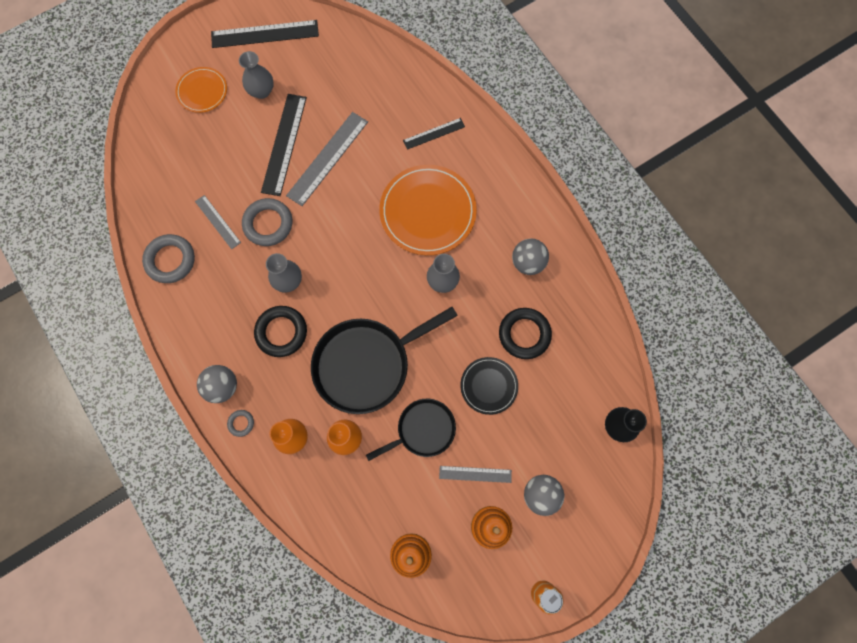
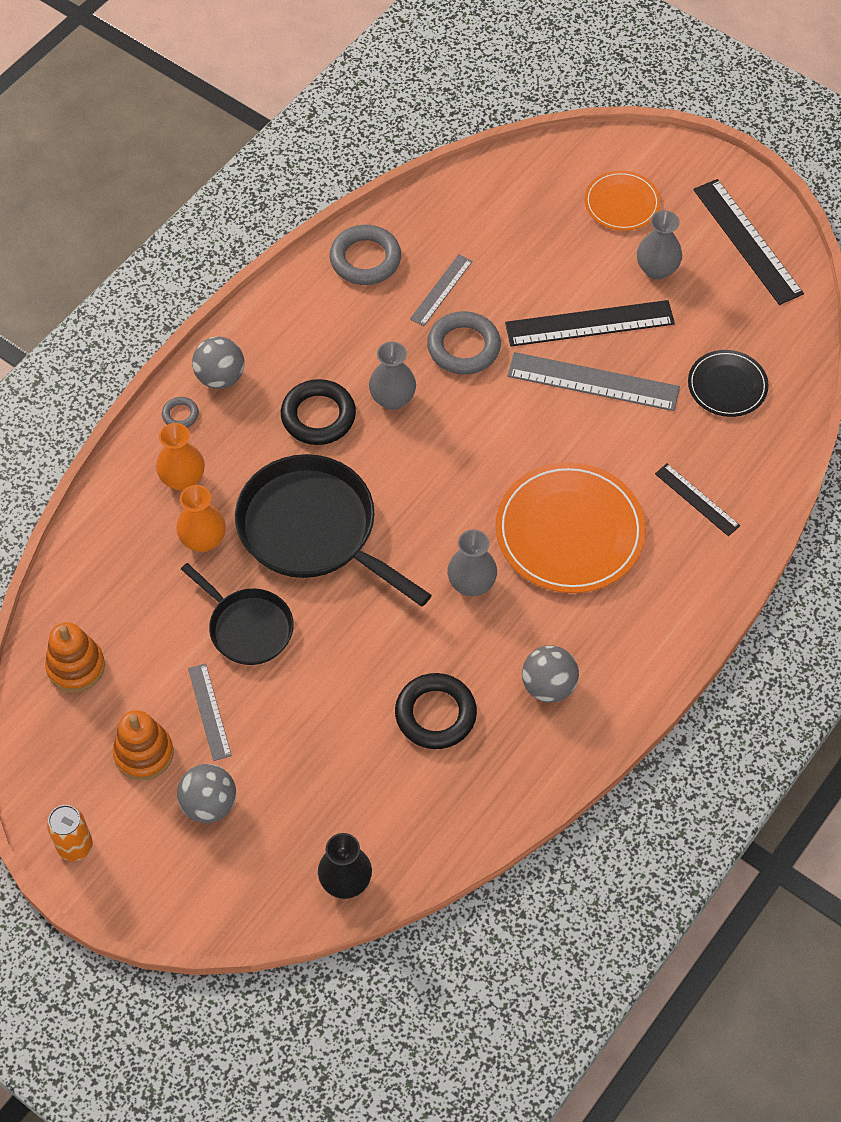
camera: 70 degrees right, 15 degrees down
(489, 386) = (340, 691): black plate -> black plate (727, 385)

